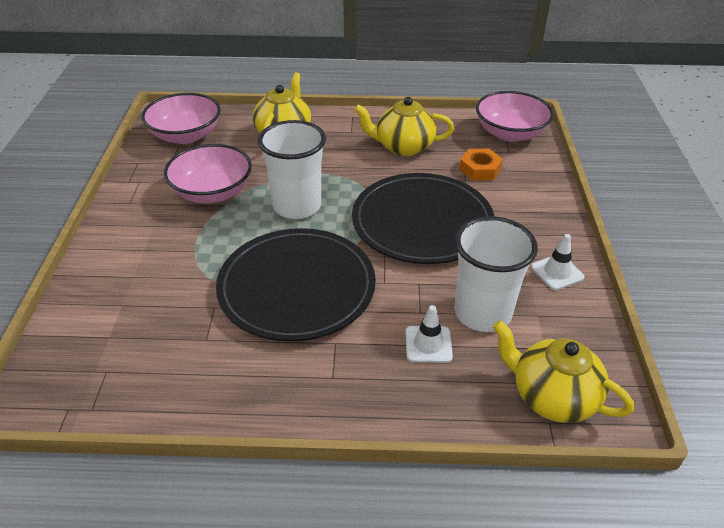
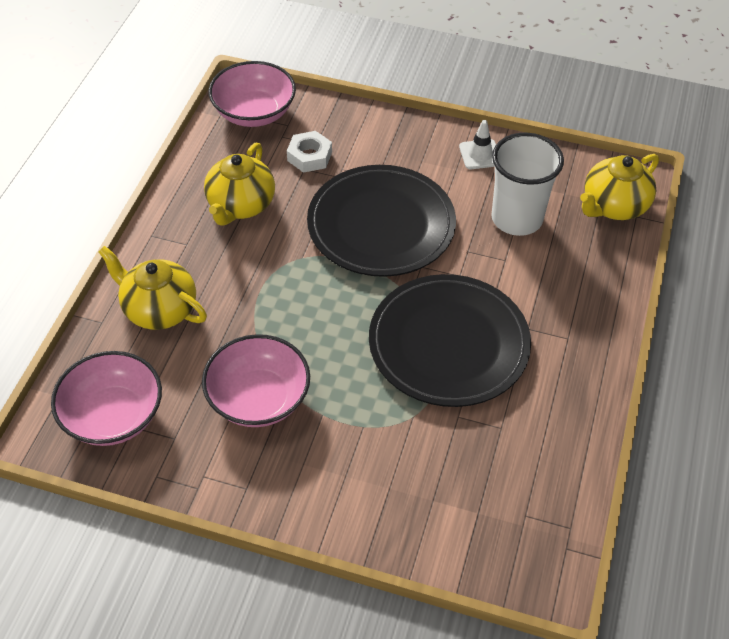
camera: 75 degrees left, 10 degrees up
(297, 206) = (316, 322): white cup -> none
(428, 344) = (544, 264): white traffic cone -> none
(480, 169) = (309, 156): orange nut -> white nut

